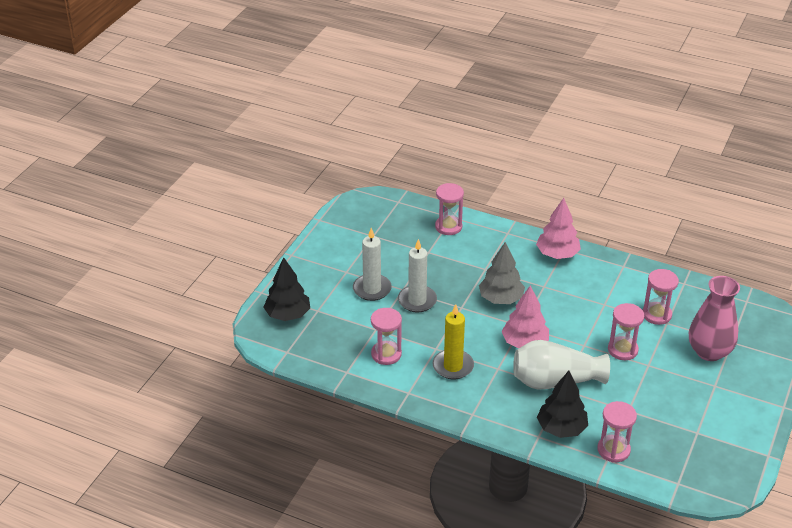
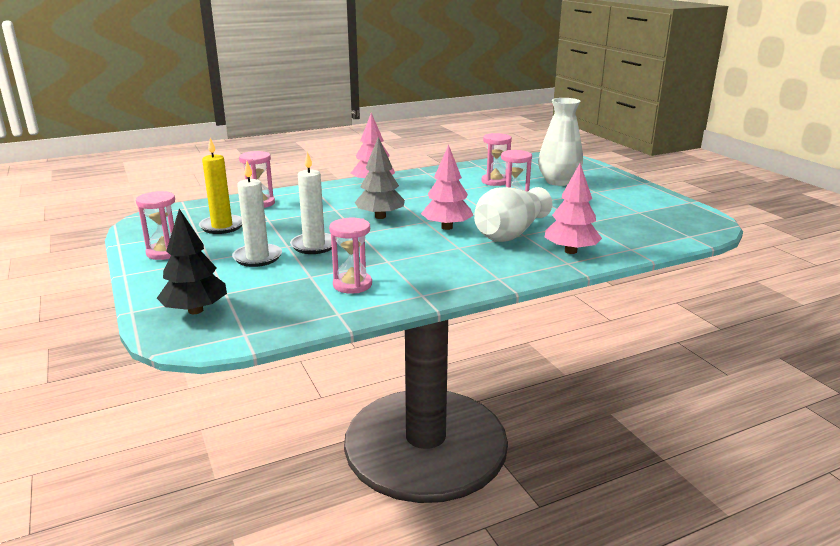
camera: 50 degrees left, 15 degrees down
(453, 366) = (423, 263): yellow candle -> yellow candle (222, 226)
(561, 428) = (570, 251): black tree -> pink tree
(613, 450) = (623, 243): pink hourglass -> pink hourglass (165, 252)
(709, 351) = (558, 181): pink vase -> white vase

